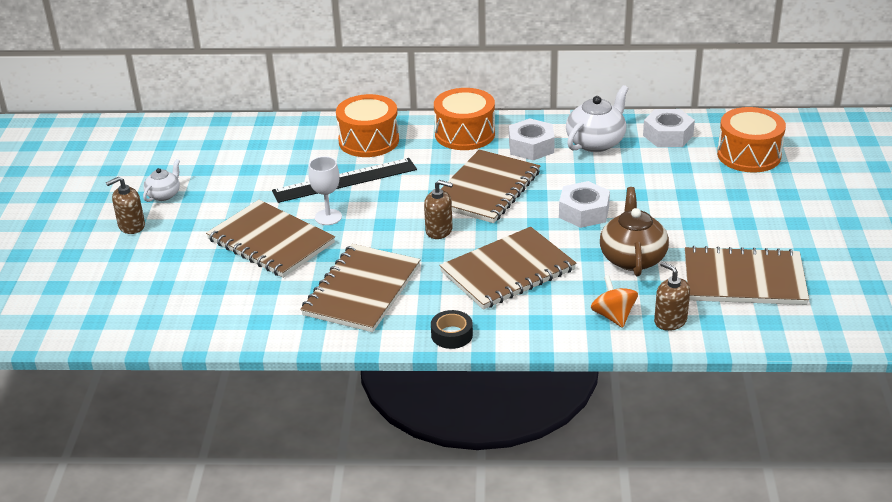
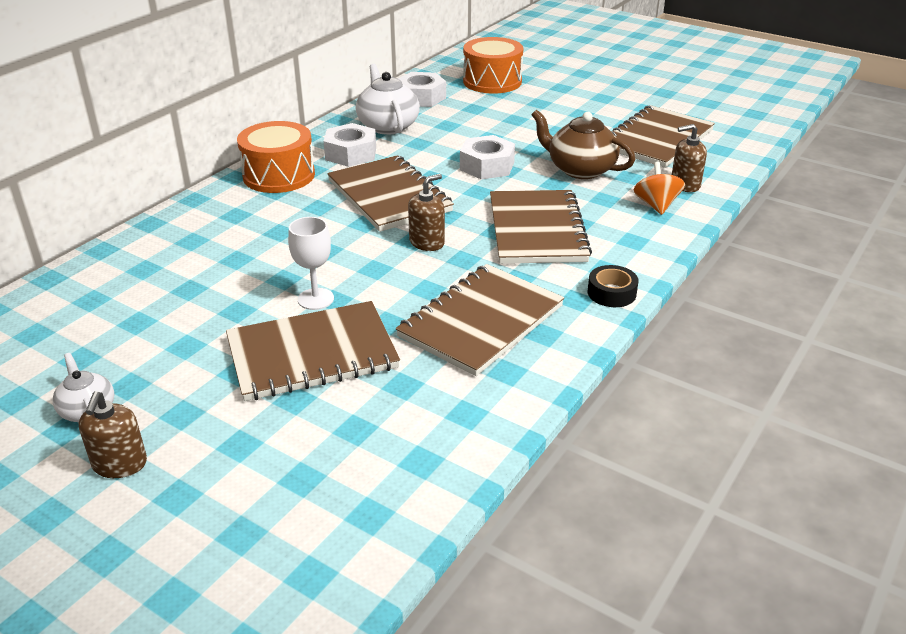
camera: 60 degrees left, 0 degrees up
(345, 180) = (259, 266): black ruler -> none
(362, 290) = (481, 321): brown notebook -> brown notebook turned 75 degrees clockwise
(368, 141) = (205, 228): orange drum -> none
(613, 316) = (656, 205): orange spinning top -> orange spinning top turned 75 degrees clockwise

